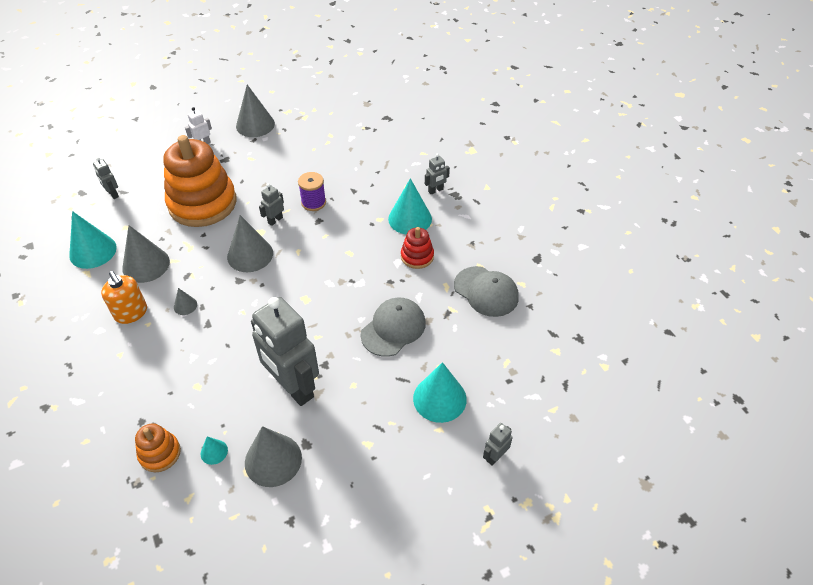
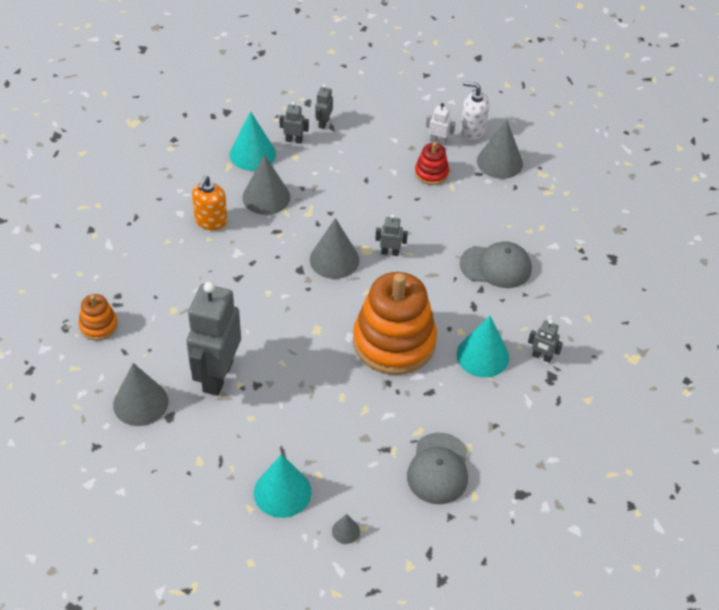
camera: 55 degrees right, 0 degrees up
(185, 305) = (245, 251): grey cone -> grey cone (345, 531)
(202, 203) = (365, 189): orange stacking toy -> orange stacking toy (394, 342)
(213, 123) = (472, 131): none -> white soap dispenser
(214, 452) = (122, 359): turquoise cone -> none
(313, 202) = (437, 268): purple spool -> none
(393, 328) = (334, 415): grey cap -> grey cap (496, 266)
(417, 256) = (437, 388): red stacking toy -> red stacking toy (431, 173)
(495, 456) = (250, 567): grey robot -> grey robot (294, 140)

